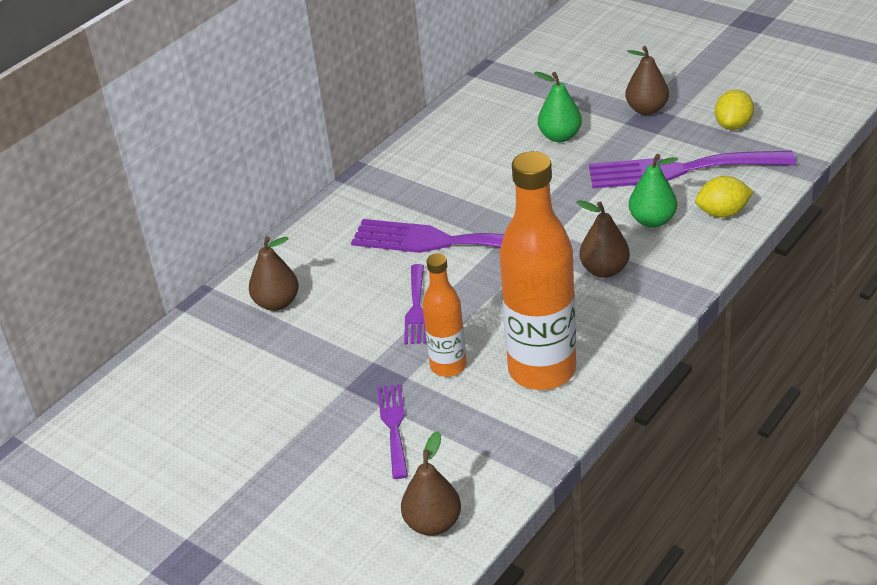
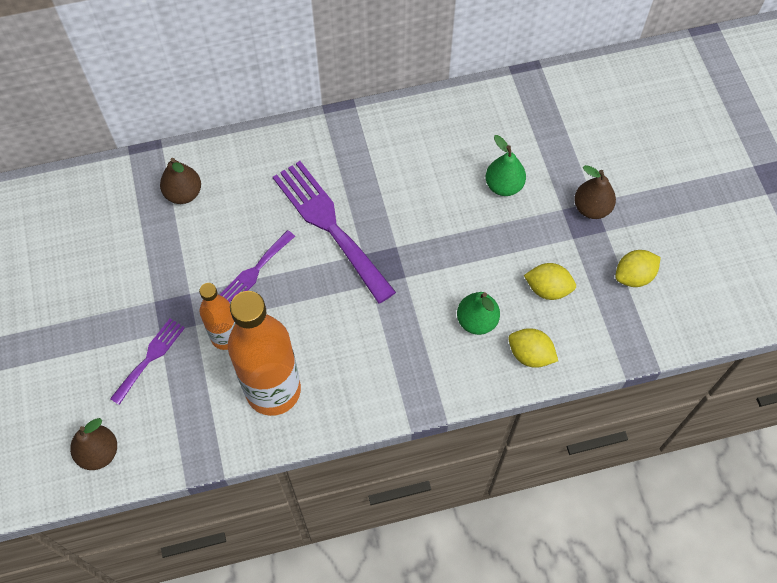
camera: 35 degrees right, 25 degrees up
(604, 270) = (398, 338): brown pear -> none
(680, 170) = (548, 289): purple fork -> yellow lemon

